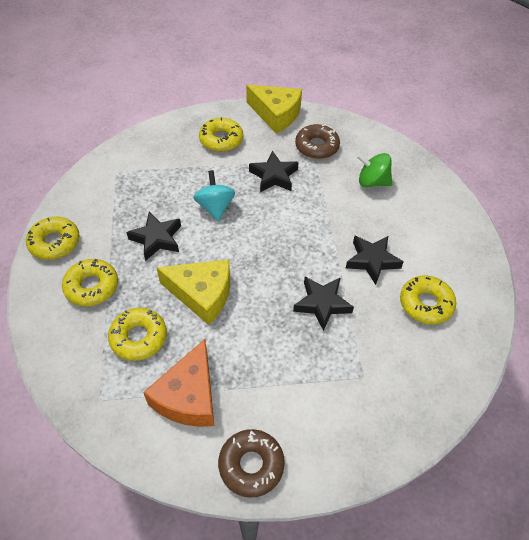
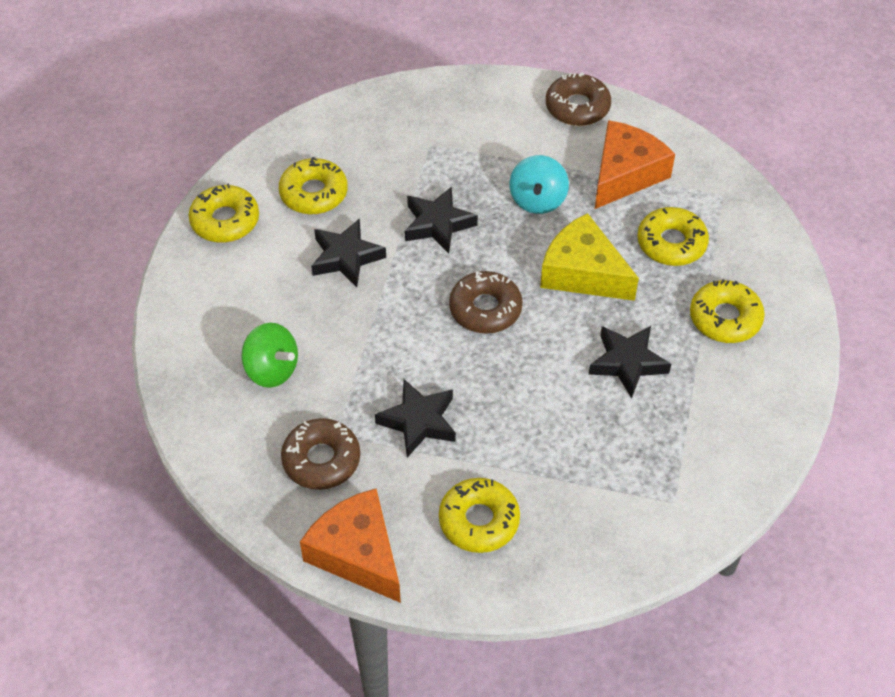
camera: 160 degrees left, 0 degrees up
(55, 243) = (776, 395): yellow donut -> yellow donut (225, 221)
(215, 207) = (529, 391): turquoise spinning top -> turquoise spinning top (537, 200)
(261, 250) = (485, 309): none -> brown donut
(276, 114) = (357, 553): yellow cheese -> orange cheese

